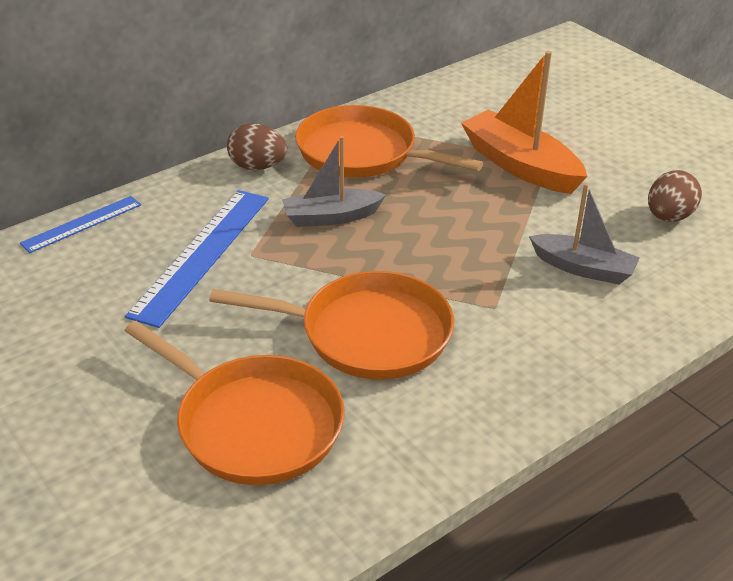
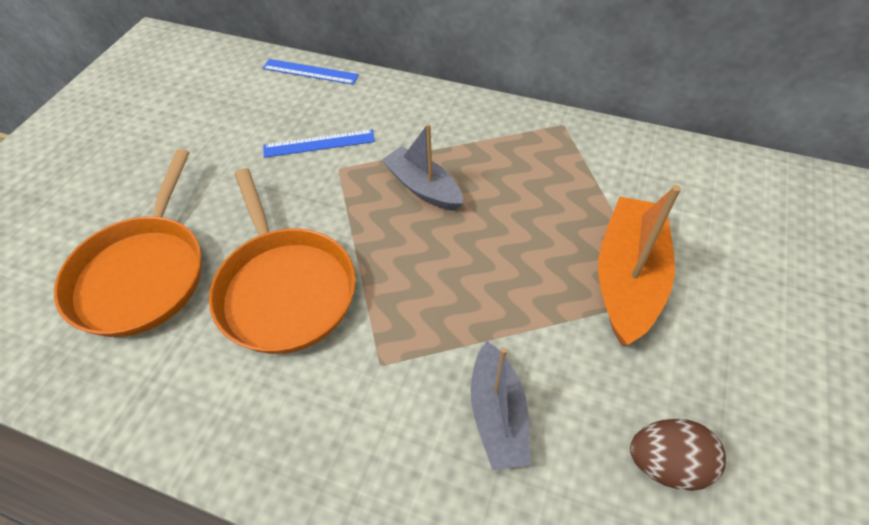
camera: 60 degrees right, 15 degrees up
(201, 254) = (319, 143): blue ruler -> blue ruler, size x0.57
(257, 167) = (453, 112): brown egg -> none
(362, 153) = (533, 159): orange pan -> none

